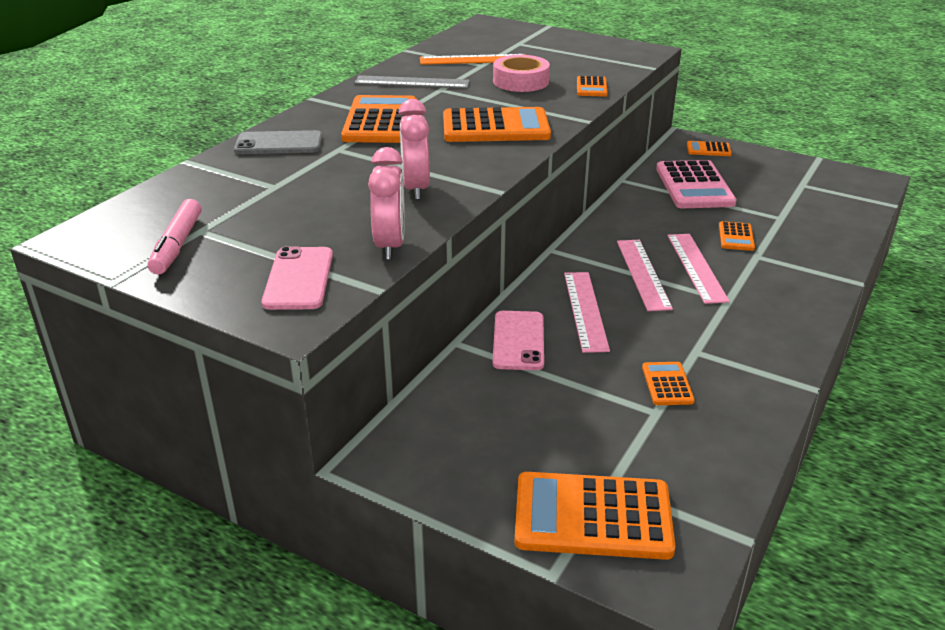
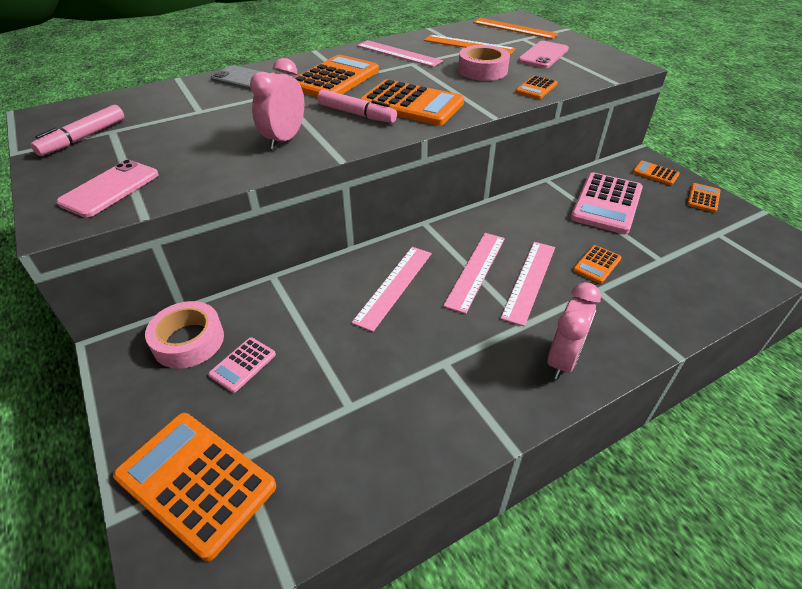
camera: 30 degrees right, 10 degrees up
(390, 245) = (202, 182): pink clock -> pink clock (563, 360)
(412, 82) = (398, 53): grey ruler -> pink ruler
(441, 424) = (188, 341): none -> pink tape
(454, 148) = (356, 114): none -> pink marker
(497, 35) = (514, 28): none -> orange ruler
(518, 341) = (316, 293): pink phone -> pink phone (543, 55)
(522, 421) = (243, 365): none -> pink calculator
(667, 384) = (386, 384): orange calculator -> orange calculator (703, 198)

